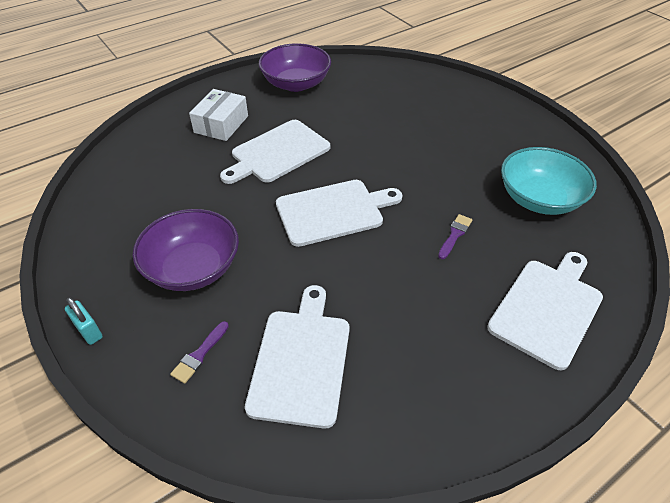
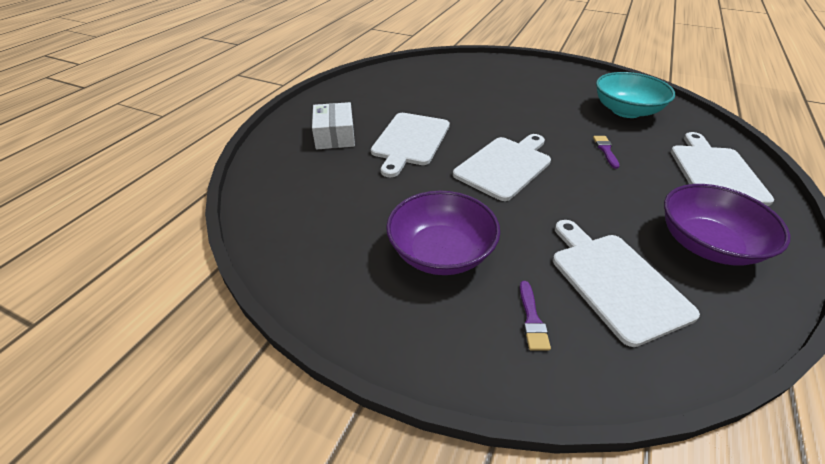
camera: 30 degrees left, 5 degrees down
(89, 331) = (404, 354): turquoise padlock -> none
(296, 84) = (367, 90): purple bowl -> purple bowl (706, 244)

